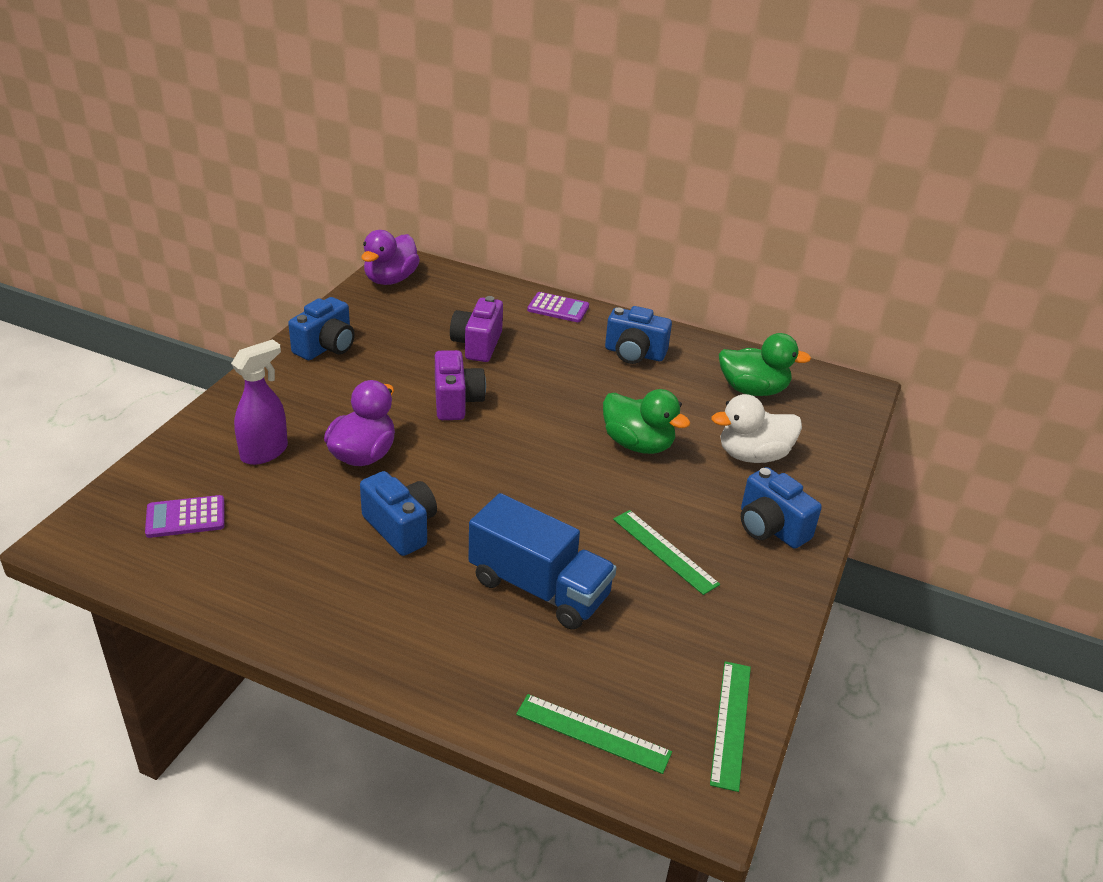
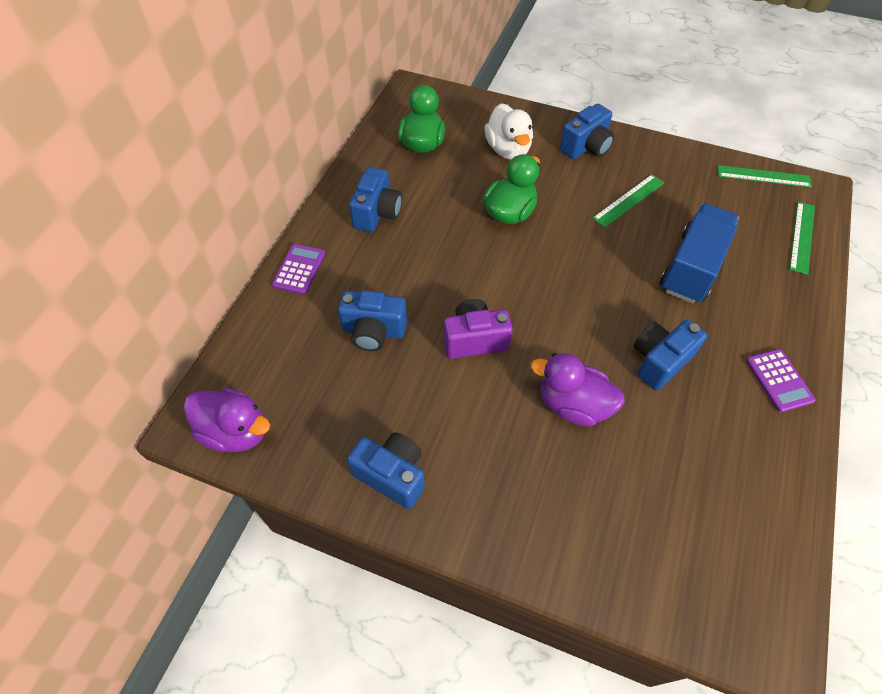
camera: 90 degrees left, 20 degrees up
(185, 517) = (707, 543): purple calculator -> purple calculator (779, 380)
(265, 452) = (591, 494): purple spray bottle -> none
(477, 345) = (374, 331): purple camera -> blue camera

